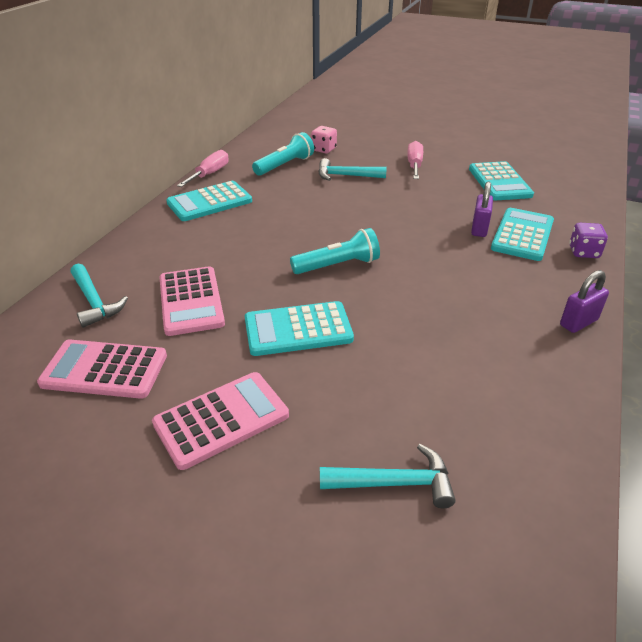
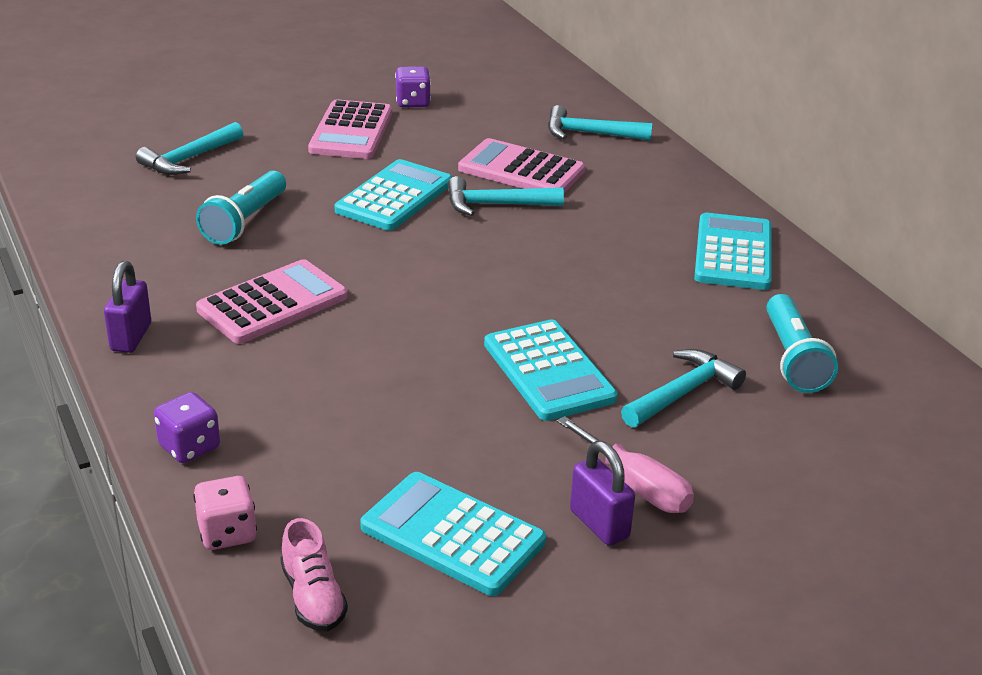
camera: 130 degrees right, 5 degrees down
(104, 370) = (481, 113): pink calculator -> pink calculator (273, 303)
(118, 422) = (413, 102): none -> purple dice
(210, 174) = (832, 286): pink screwdriver -> none
(253, 287) = (495, 205): none -> turquoise hammer
(323, 149) = (821, 428): pink dice -> pink dice (227, 533)
(338, 265) = (458, 264): turquoise flashlight -> turquoise flashlight (245, 221)
(479, 229) = (369, 406): purple padlock -> purple padlock (599, 524)
(522, 235) = (300, 430): turquoise calculator -> turquoise calculator (548, 371)
(570, 189) = (313, 597): none -> pink shoe

